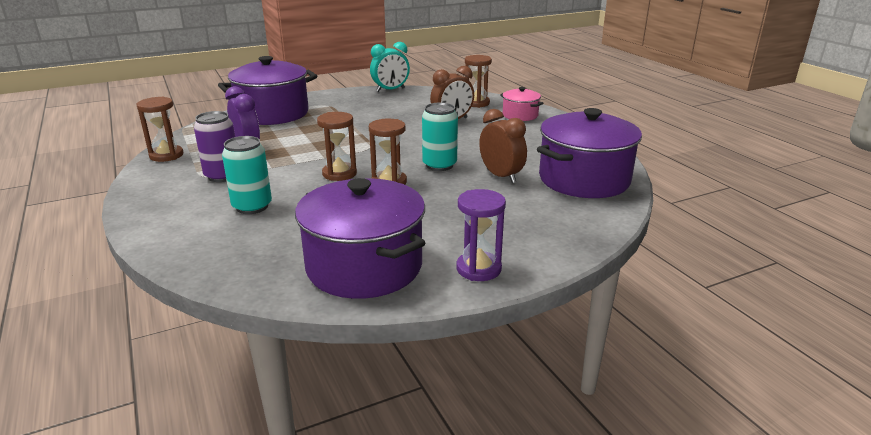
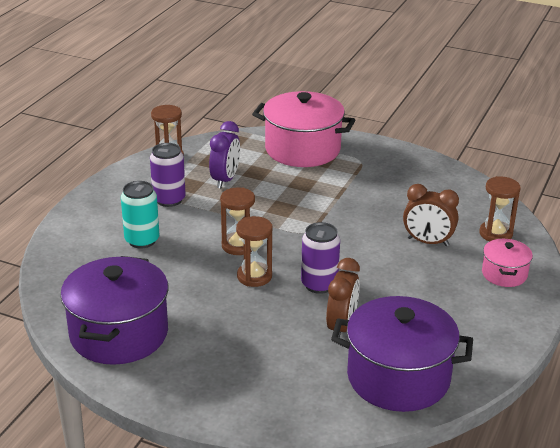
camera: 50 degrees right, 5 degrees up
(273, 114) = (302, 149): purple pot -> pink pot
(390, 90) = (450, 170): turquoise clock -> none
(439, 165) = (319, 284): turquoise can -> purple can
(478, 269) = (171, 387): purple hourglass -> none

